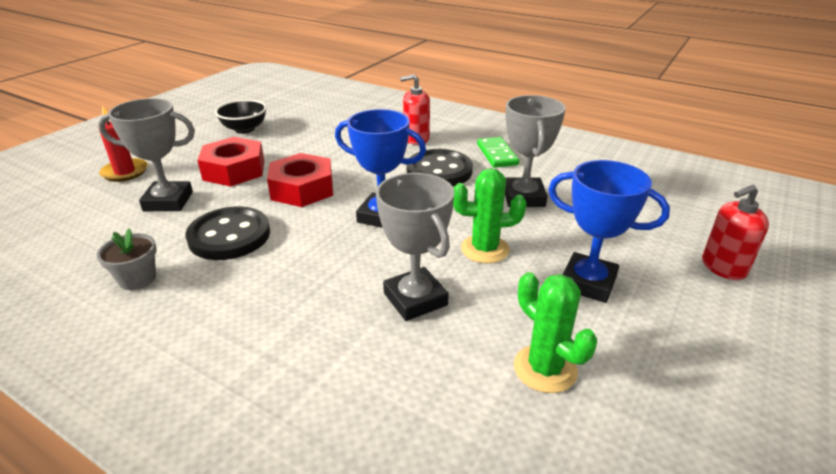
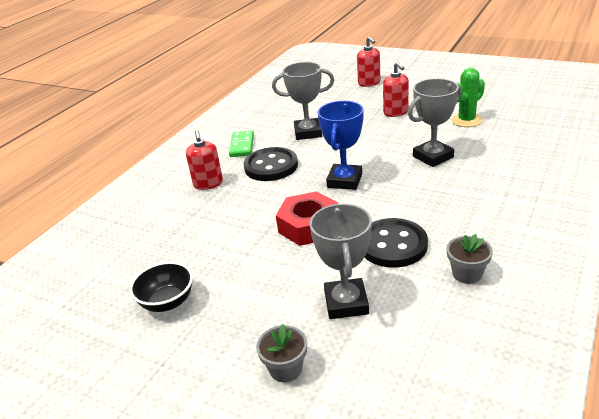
camera: 90 degrees left, 0 degrees up
(125, 172) = (285, 369): red candle -> grey flower pot
(234, 170) = (275, 278): red nut -> none
(485, 249) = (374, 141): green cactus -> none
(497, 154) = (242, 146): green domino -> green domino turned 75 degrees counterclockwise
(588, 283) = (396, 112): blue trophy -> red soap dispenser

